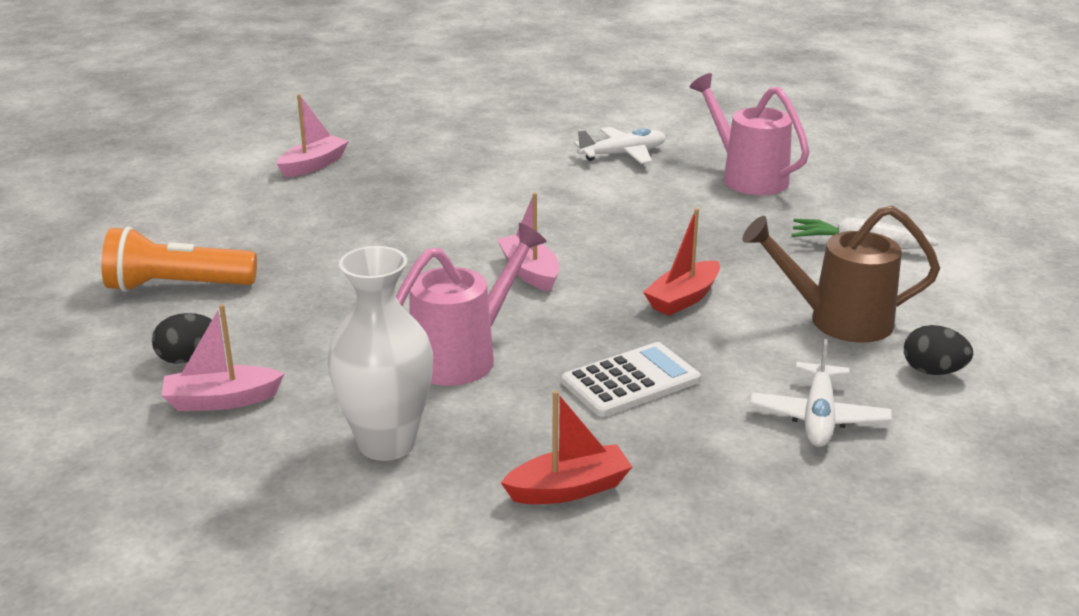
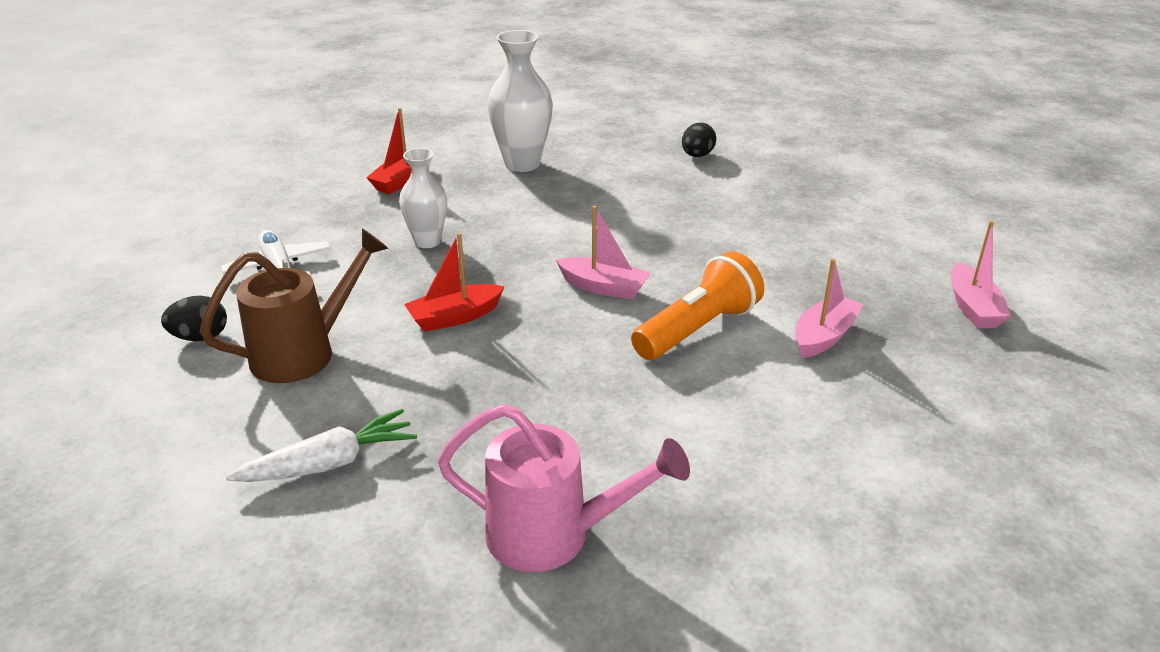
camera: 140 degrees right, 5 degrees up
(177, 286) = (797, 181): orange flashlight -> orange flashlight (698, 329)
(221, 400) = (638, 148): pink boat -> pink boat (824, 336)
(463, 356) = (552, 214): pink watering can -> none
(623, 154) = (750, 498): white plane -> none
(630, 381) = (427, 241): white calculator -> white vase
(683, 298) = (454, 317): red boat -> red boat turned 120 degrees counterclockwise

